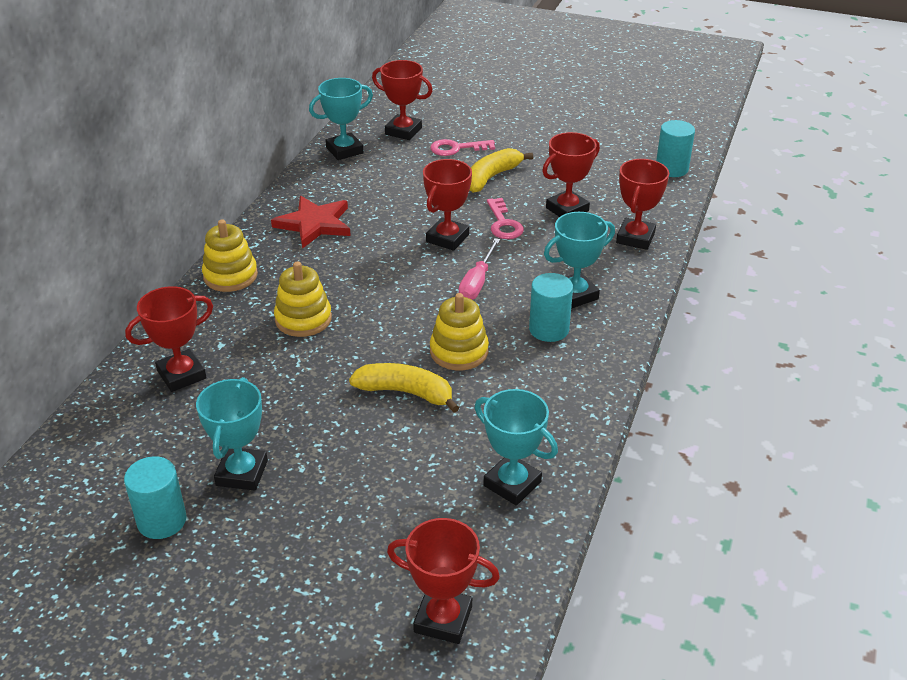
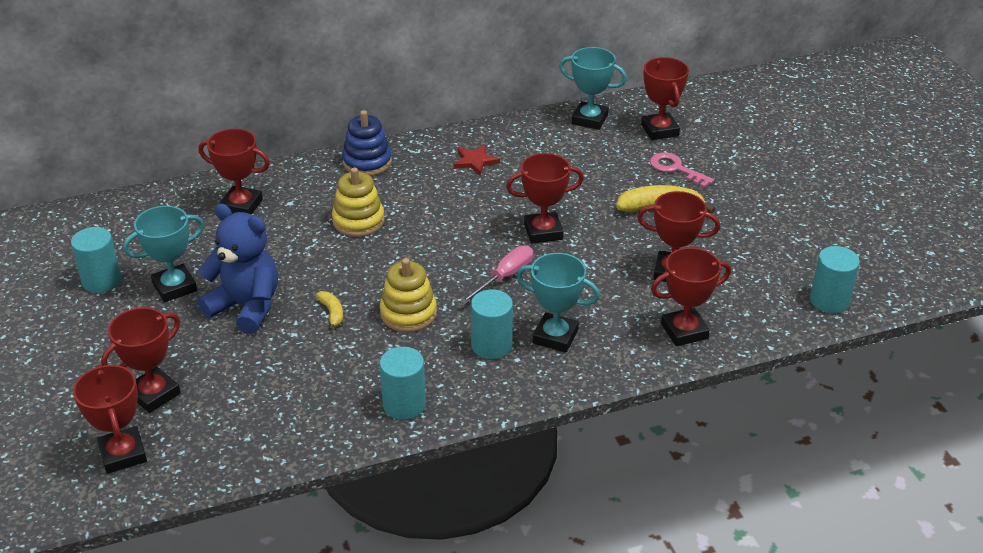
camera: 50 degrees right, 0 degrees up
(230, 276) = (367, 162): yellow stacking toy -> blue stacking toy
(314, 224) = (475, 161): red star -> red star, size x0.60
(332, 440) = (246, 307): none -> blue teddy bear
(381, 558) = (154, 394): none -> red trophy
(406, 392) = (332, 313): yellow banana -> yellow banana, size x0.53
(477, 282) = (505, 277): pink screwdriver -> pink screwdriver turned 150 degrees clockwise
(503, 223) = (603, 249): pink key -> none
(512, 484) = (288, 418): turquoise trophy -> none
(567, 408) = (404, 404): none -> turquoise cylinder

